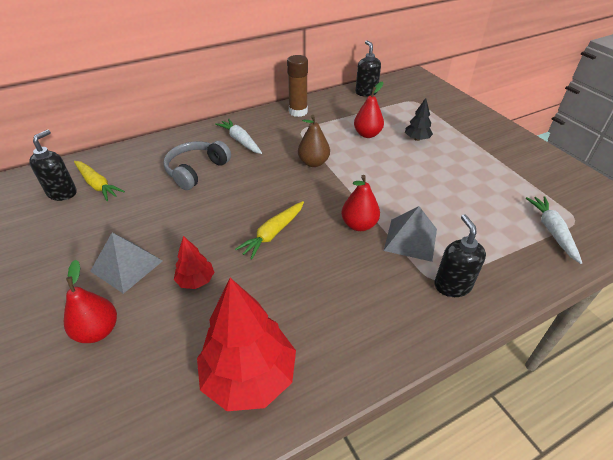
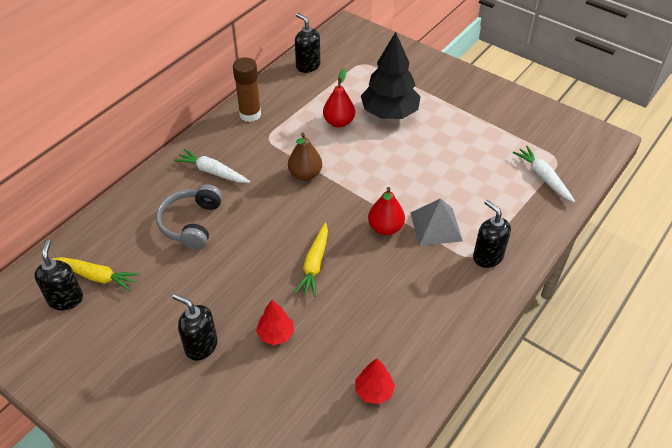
camera: 25 degrees left, 5 degrees up
(98, 331) = (223, 410): red pear -> none
(127, 266) = (201, 346): grey pyramid -> black soap dispenser
(249, 376) = (374, 391): red tree -> red tree, size x0.49
(417, 139) = (389, 113): black tree -> black tree, size x2.02

